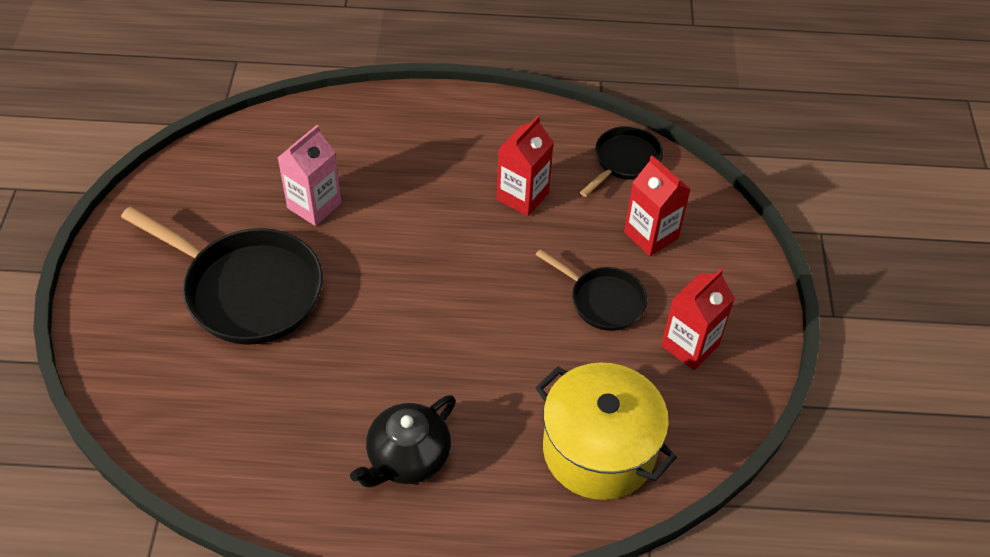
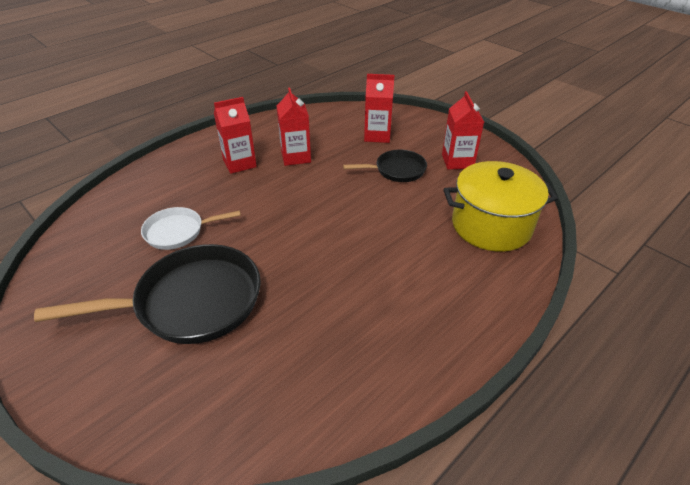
camera: 45 degrees left, 10 degrees down
(314, 205) = (178, 231): pink carton -> white pan
(407, 458) = (416, 305): black teapot -> none
(457, 161) = (239, 163): none -> red carton
(624, 161) = (323, 118): black pan -> none

